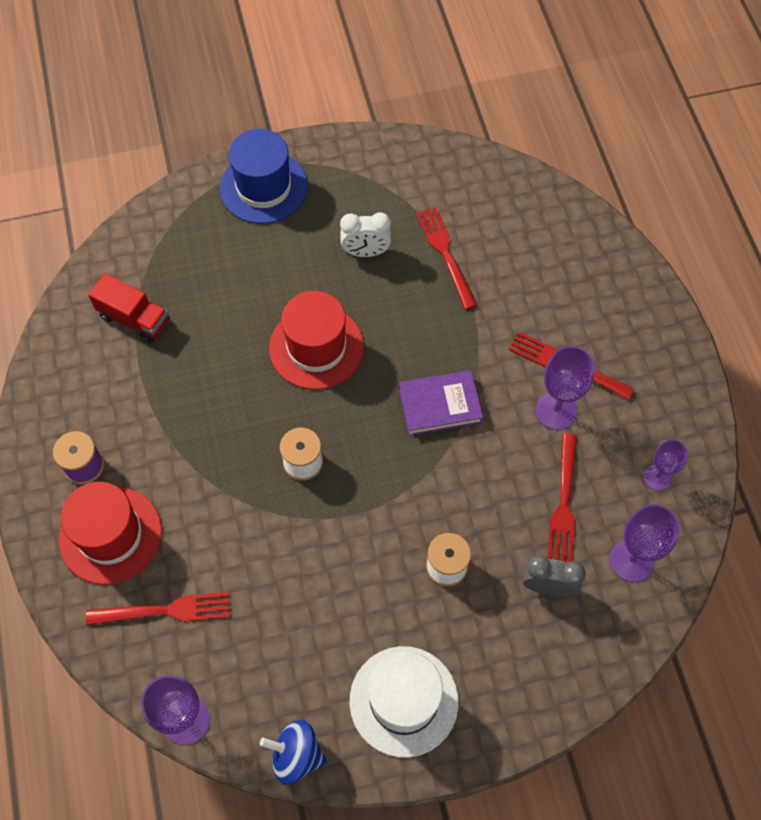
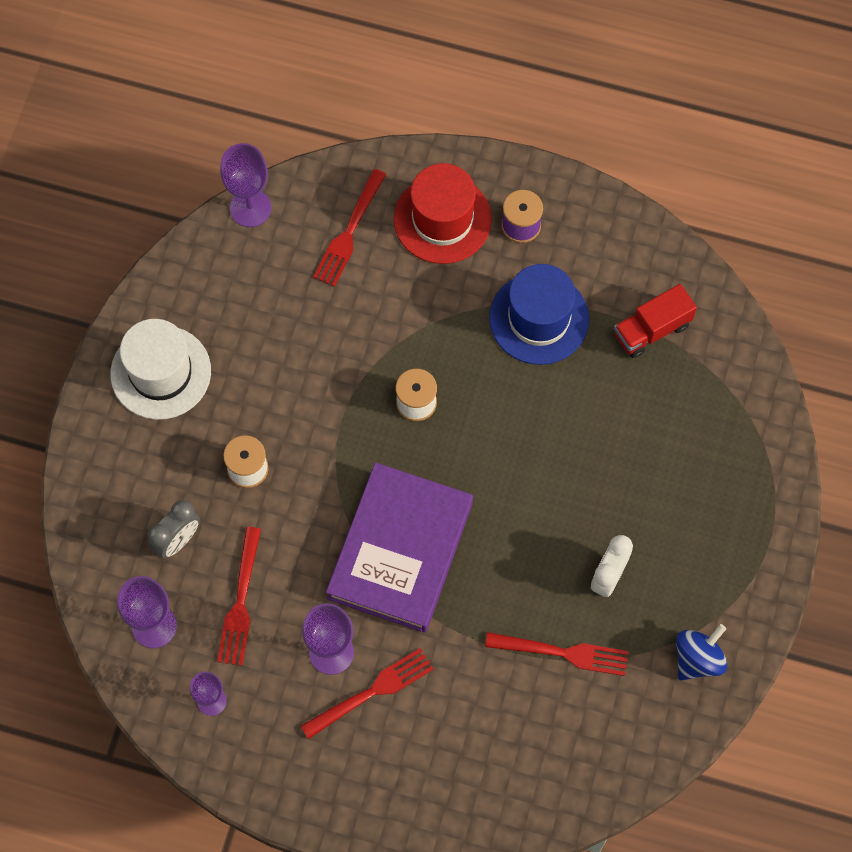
camera: 120 degrees right, 5 degrees up
(264, 187) = (744, 519): blue hat -> blue hat (539, 318)
(296, 755) = (172, 273): blue spinning top -> blue spinning top (698, 659)
(316, 347) = (526, 474): red hat -> none
(440, 405) = (400, 550): purple book -> purple book, size x1.81
(563, 503) = (240, 601): red fork -> red fork turned 120 degrees counterclockwise

